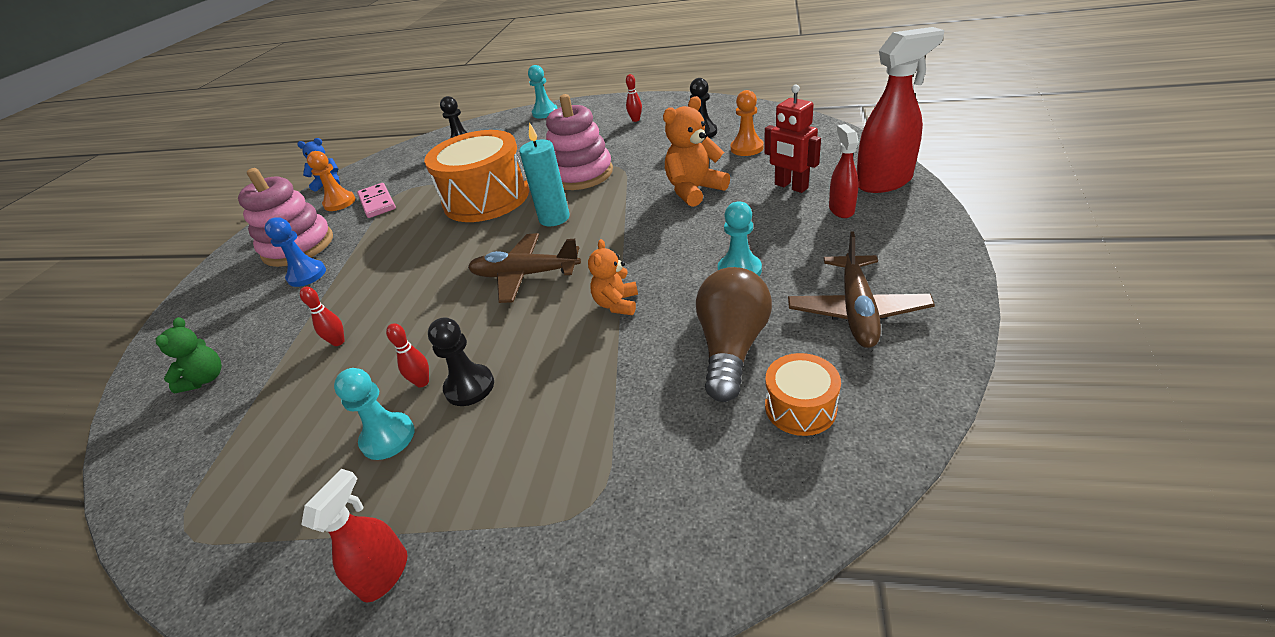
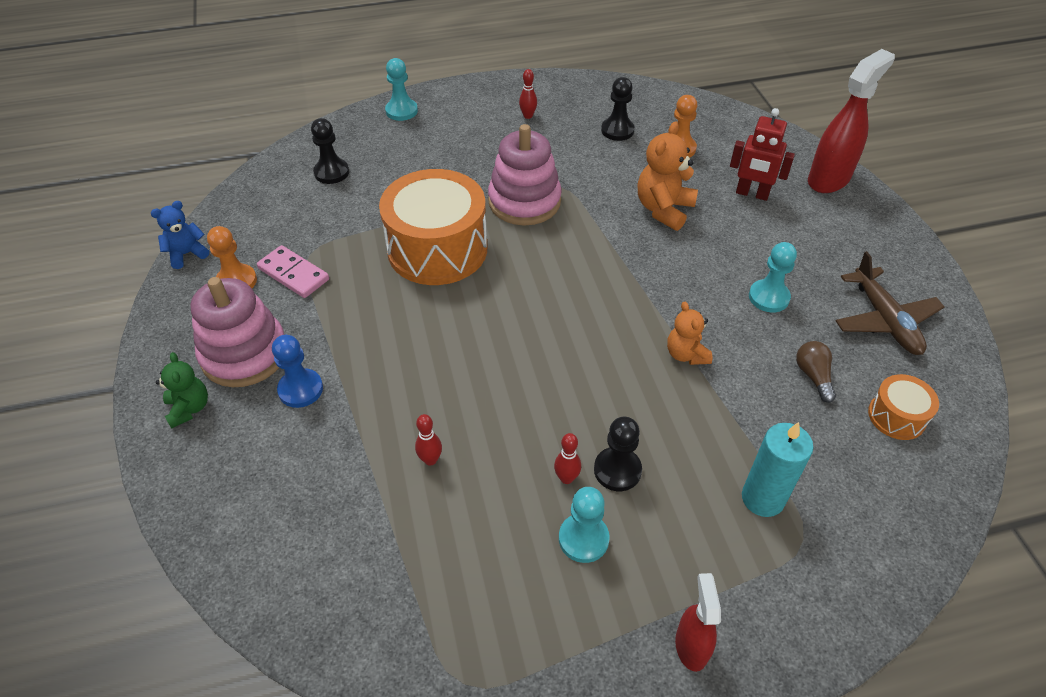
camera: 30 degrees left, 10 degrees up
(206, 379) = (310, 540): green teddy bear -> green teddy bear (189, 408)
(525, 275) = (569, 340): brown plane -> none
(554, 218) = (542, 265): turquoise candle -> turquoise candle (762, 498)
(731, 347) = (813, 376): brown light bulb -> brown light bulb, size x0.52
(841, 209) = (812, 216): red spray bottle -> none

